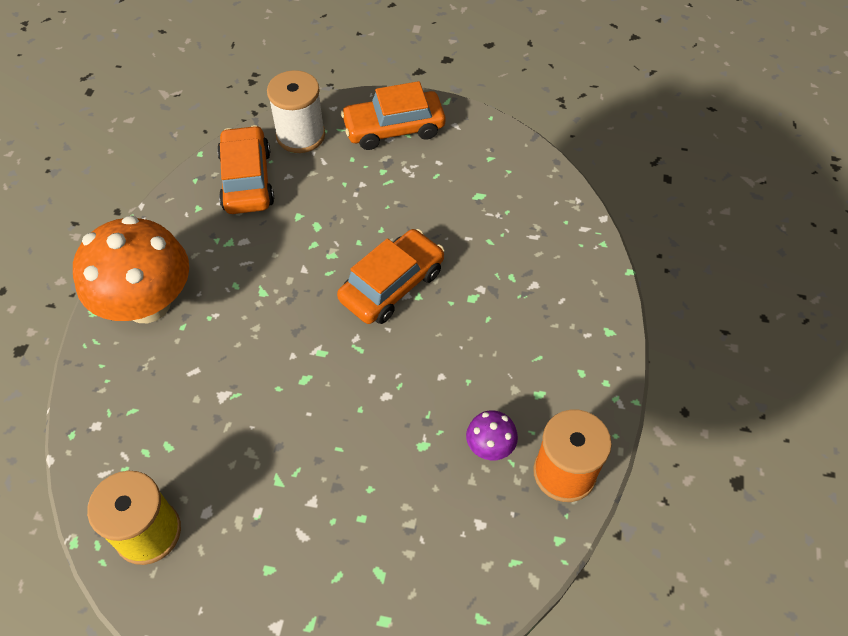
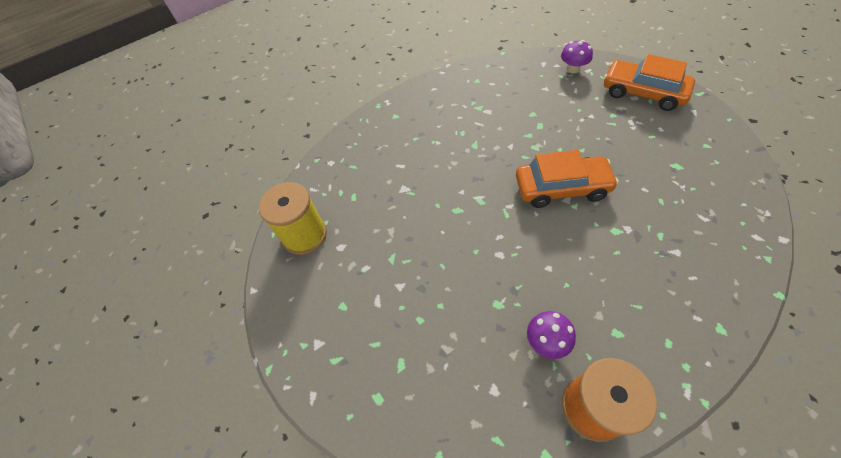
camera: 50 degrees right, 0 degrees up
(147, 304) = (408, 116): orange mushroom -> none
(247, 180) = (518, 79): orange car -> none
(300, 135) = (572, 69): white spool -> purple mushroom

